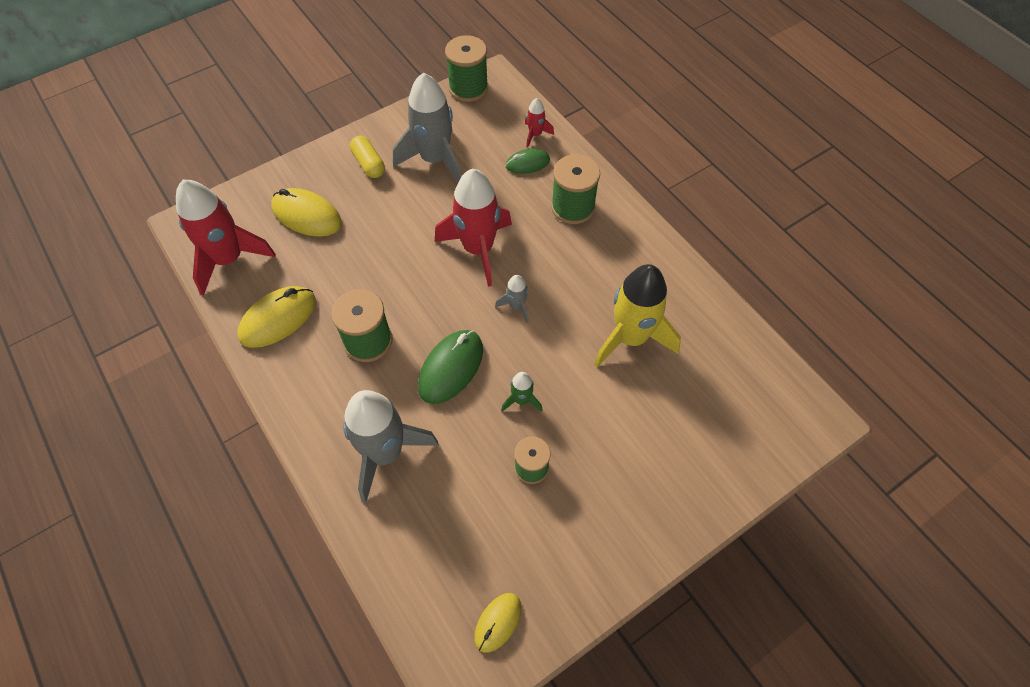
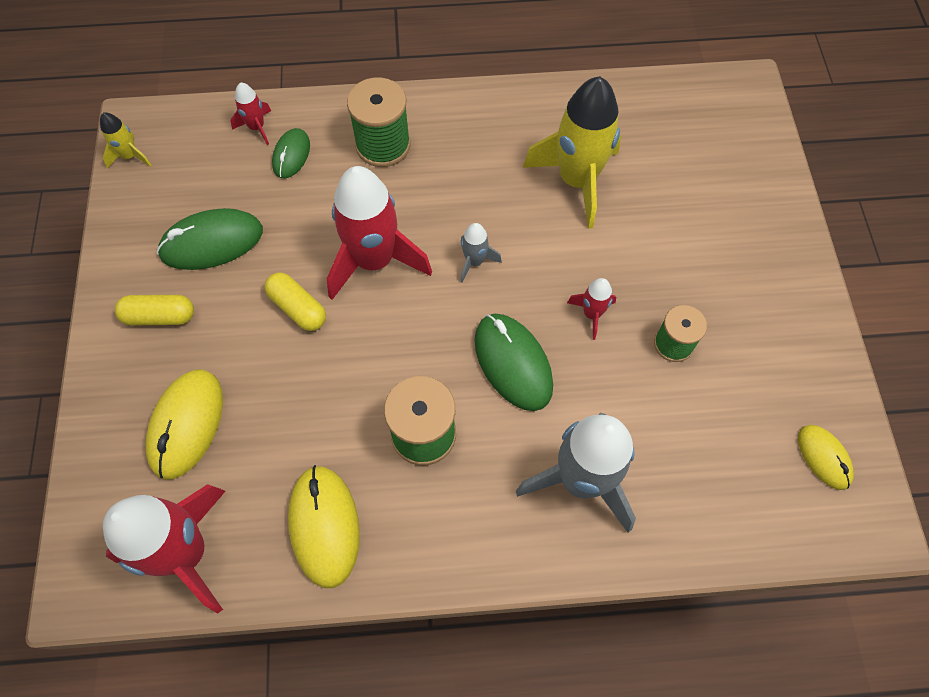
camera: 60 degrees left, 5 degrees up
(307, 215) = (186, 424): yellow mouse -> yellow mouse turned 45 degrees counterclockwise
(417, 227) = (298, 308): none -> yellow capsule
(435, 160) = (212, 242): grey rocket -> green mouse
(468, 88) = (130, 156): green spool -> yellow rocket
(521, 400) = (592, 314): green rocket -> red rocket

